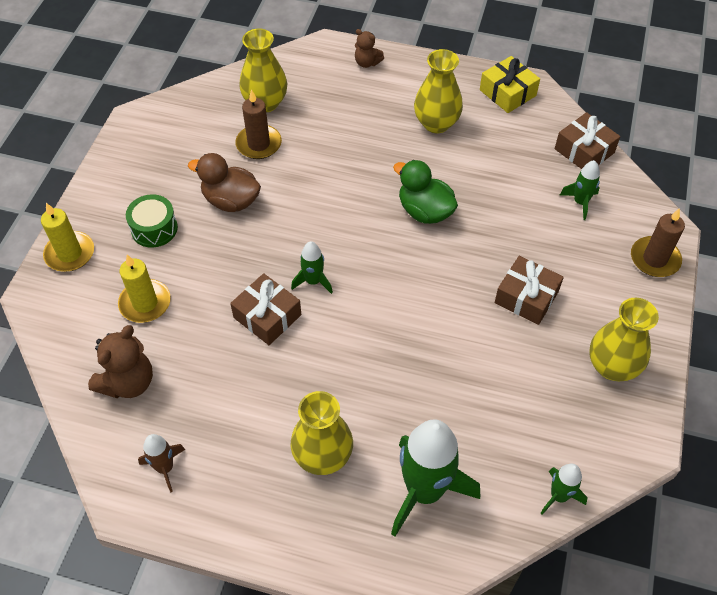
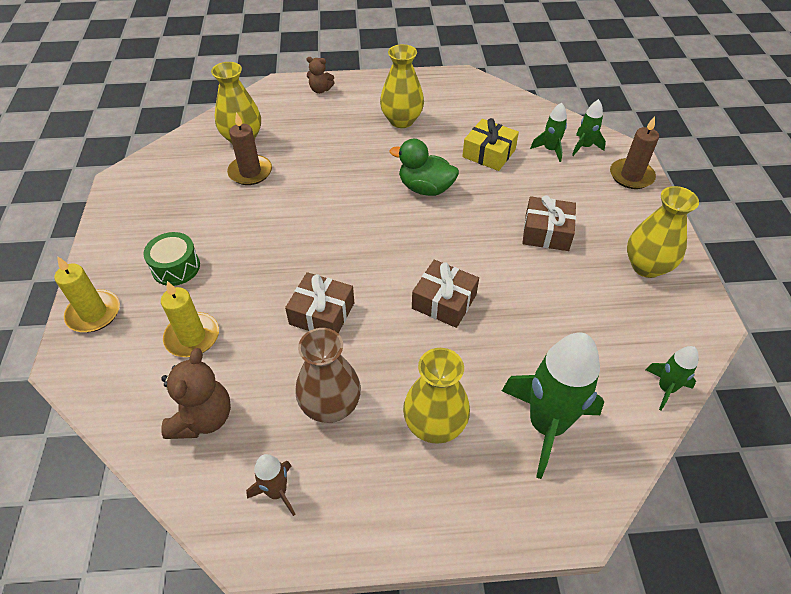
camera: 20 degrees left, 5 degrees down
(231, 201) = (243, 224): brown duck -> none
(239, 407) = (331, 406): none -> brown vase
(313, 281) = (352, 271): green rocket -> green rocket (584, 147)
(507, 93) = (449, 86): yellow gift -> yellow gift (488, 153)
(584, 151) = (532, 113): brown gift -> brown gift (444, 301)

